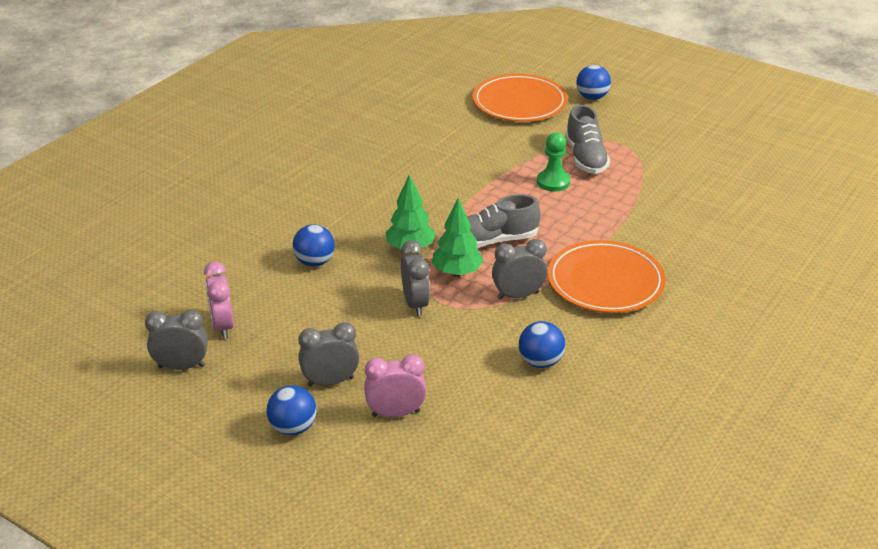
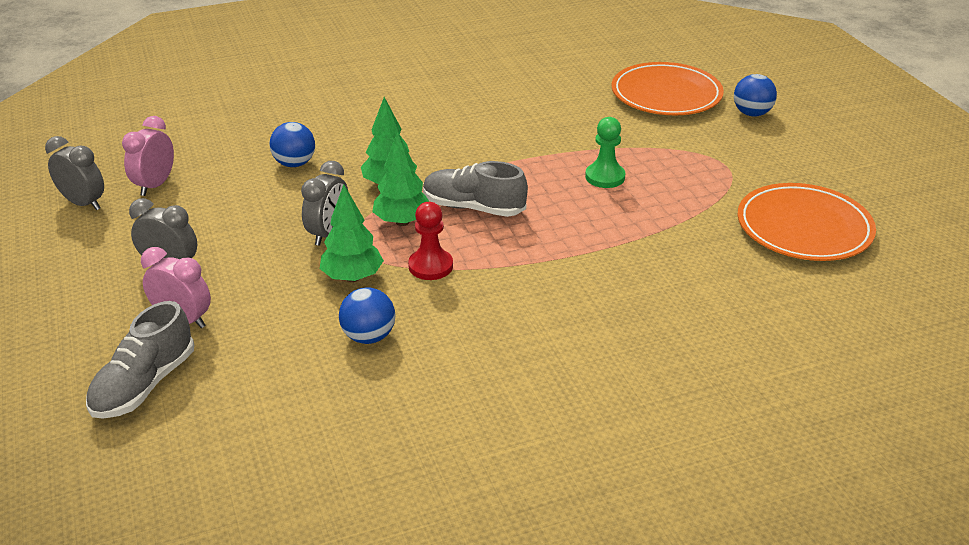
camera: 35 degrees right, 0 degrees up
(293, 428) = (91, 291): blue ball -> none
(475, 327) = (352, 277): none -> green tree
(518, 295) = (430, 266): grey clock -> red pawn
(585, 158) = (669, 167): grey shoe -> grey shoe (144, 385)
(605, 282) = (534, 290): orange plate -> orange plate (804, 228)

